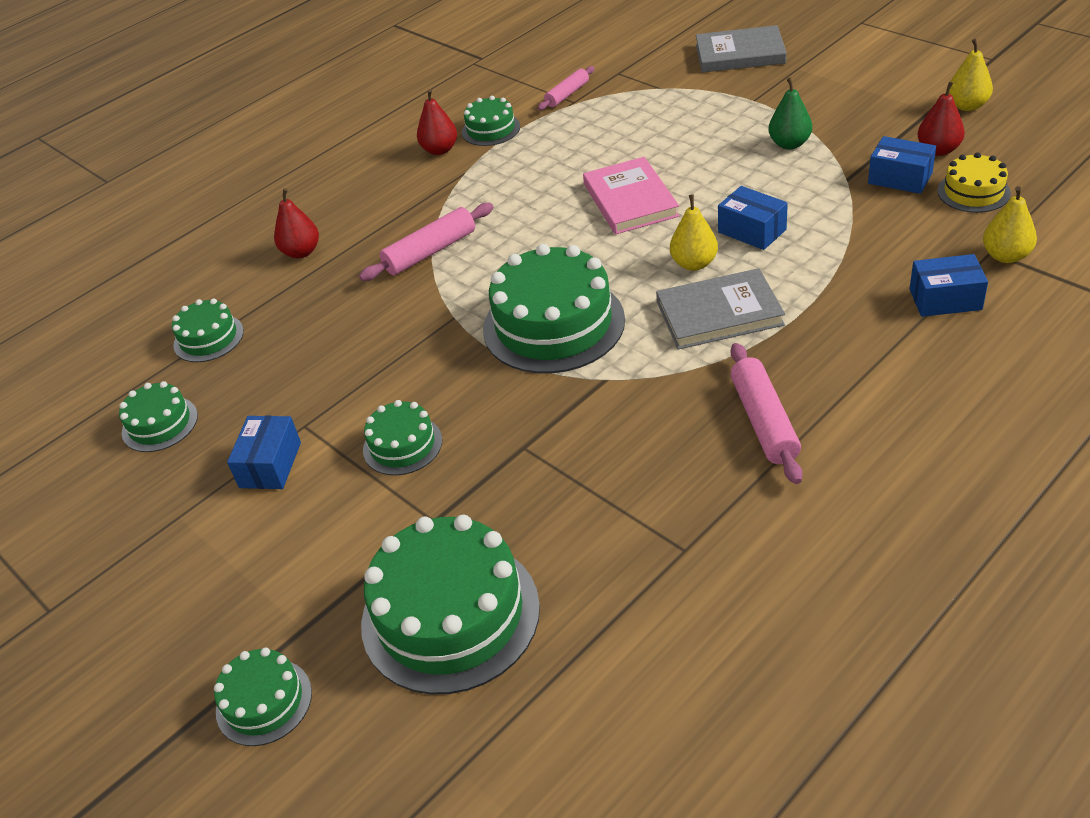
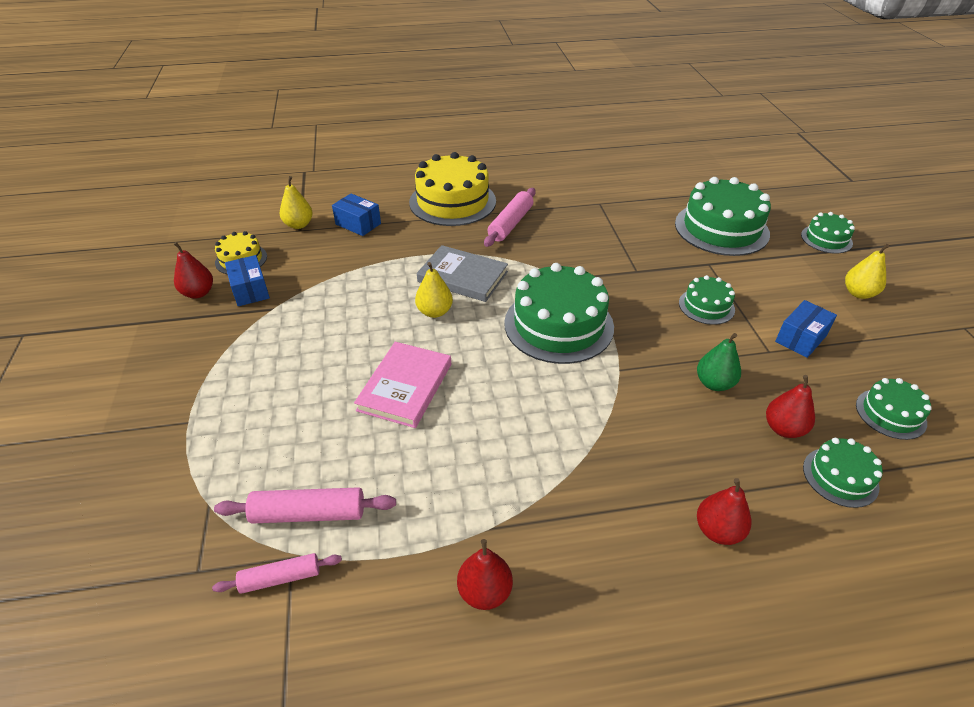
camera: 150 degrees left, 0 degrees up
(268, 351) = (783, 429): none -> red pear
(430, 252) = (596, 443): pink rolling pin -> pink rolling pin (309, 514)
(491, 129) = (407, 583): green cake -> none
(740, 54) = (89, 495): grey book -> none
(752, 231) = (374, 311): blue box -> none
(789, 144) = (247, 359): green pear -> green pear (714, 383)
(894, 408) = (452, 202): none -> yellow cake
(967, 106) = (119, 310): yellow pear -> yellow pear (858, 293)

